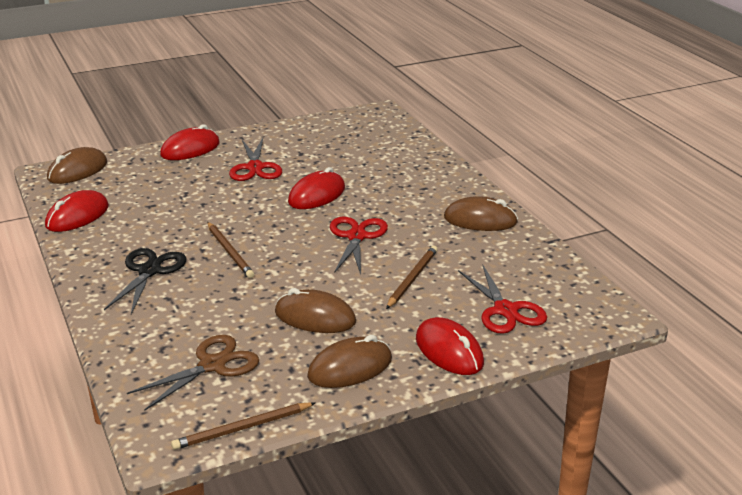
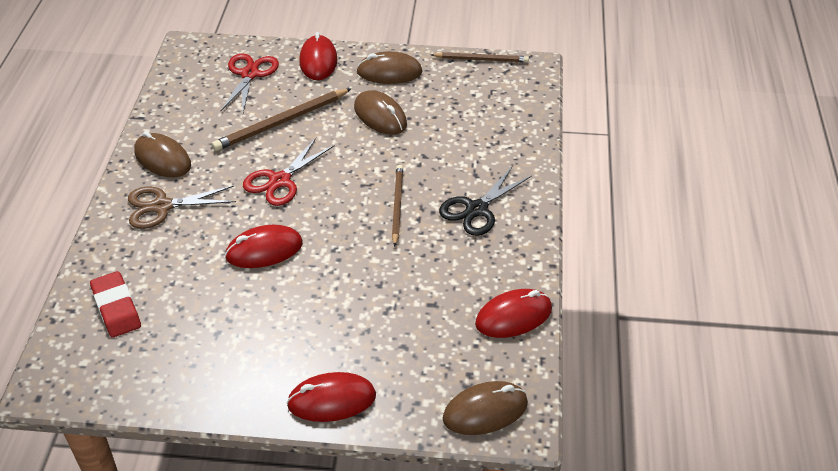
camera: 150 degrees left, 15 degrees up
(212, 365) = (475, 105): brown scissors -> brown scissors (162, 206)
(255, 168) = (286, 325): red scissors -> none
(385, 144) = (116, 308): none -> red eraser
(412, 279) = (281, 122): brown pencil -> brown pencil, size x1.51

